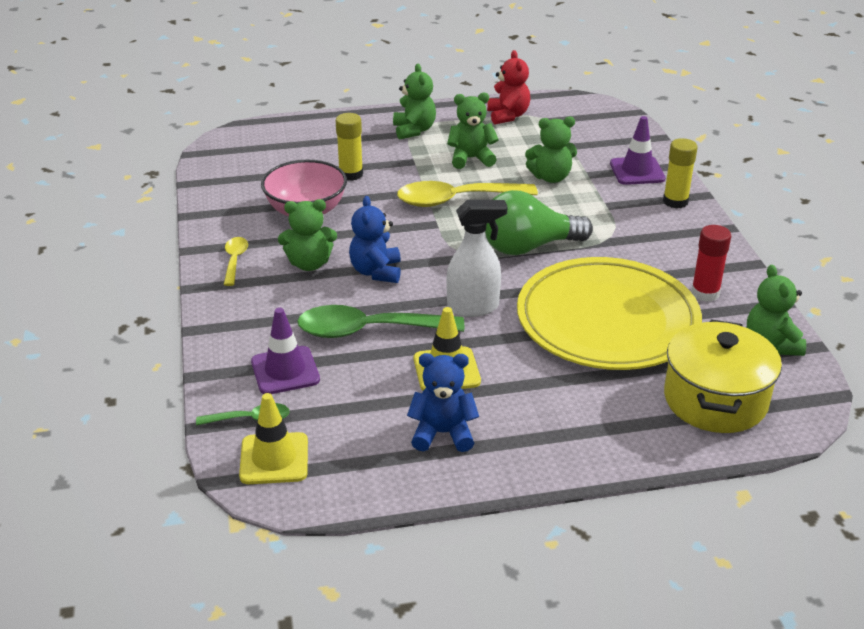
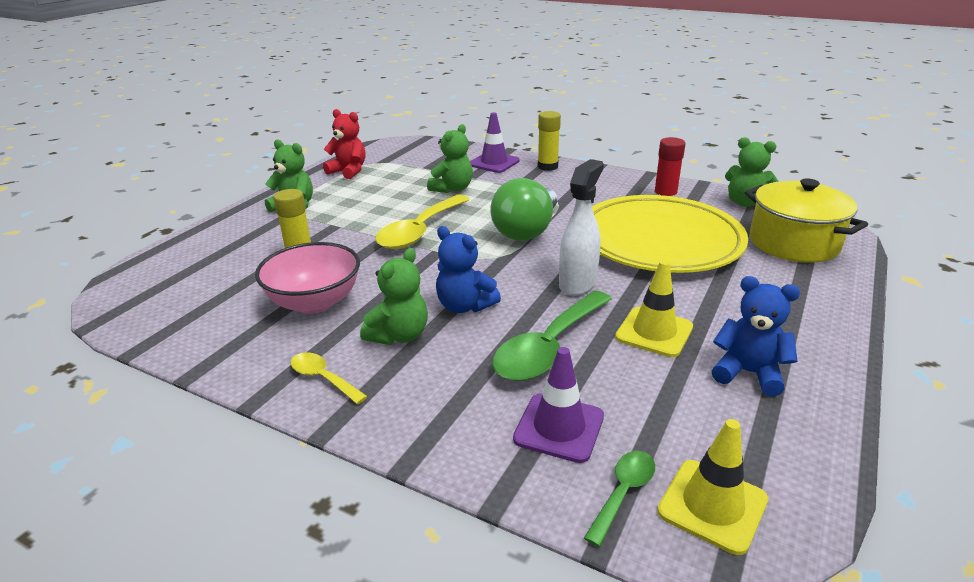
camera: 50 degrees left, 5 degrees down
(443, 433) = (748, 373): blue teddy bear -> blue teddy bear turned 75 degrees clockwise
(471, 158) = (376, 204): green teddy bear -> none

